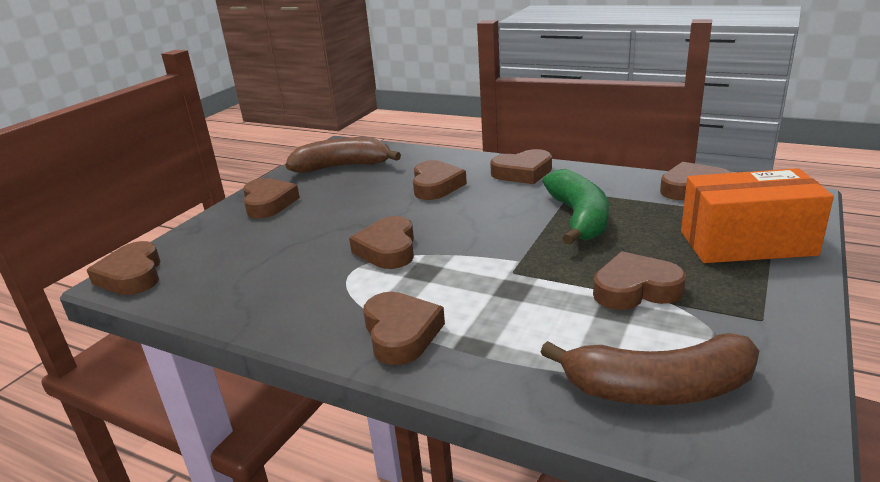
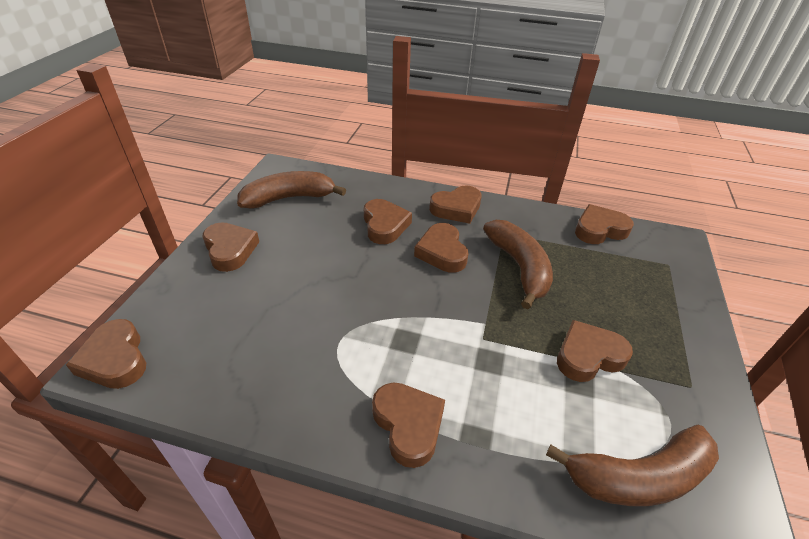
camera: 15 degrees left, 15 degrees up
(388, 249) = (364, 312): brown heart -> brown heart (442, 252)
(578, 218) = (519, 267): green banana -> brown banana
(747, 243) = (657, 296): orange box -> none

